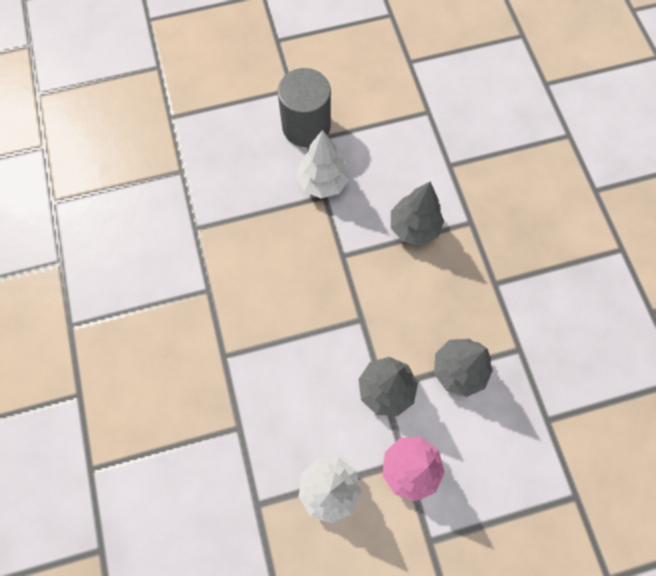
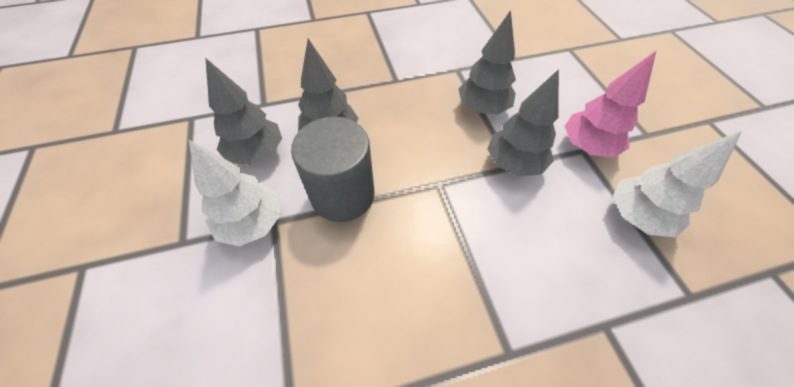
camera: 90 degrees left, 15 degrees down
(306, 126) = (157, 245): grey cylinder -> grey cylinder (342, 195)
(390, 171) = (257, 153): none -> grey tree

